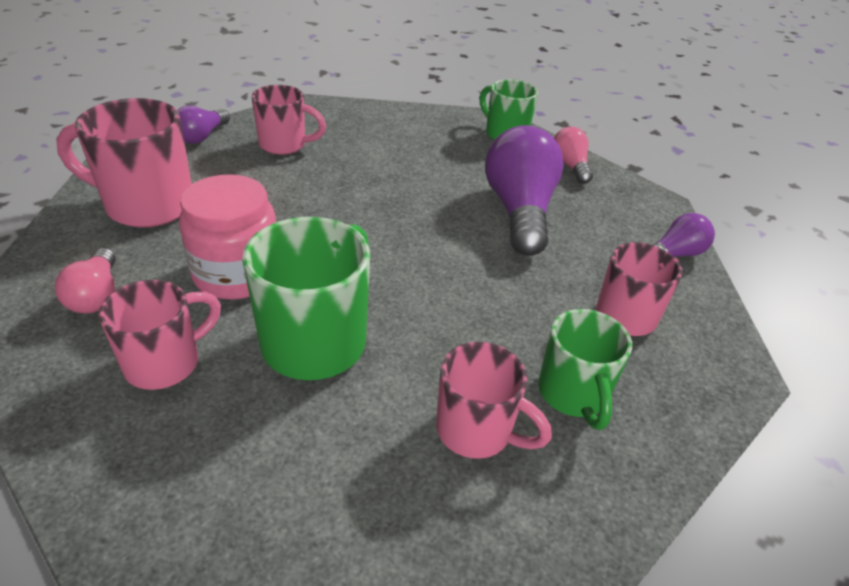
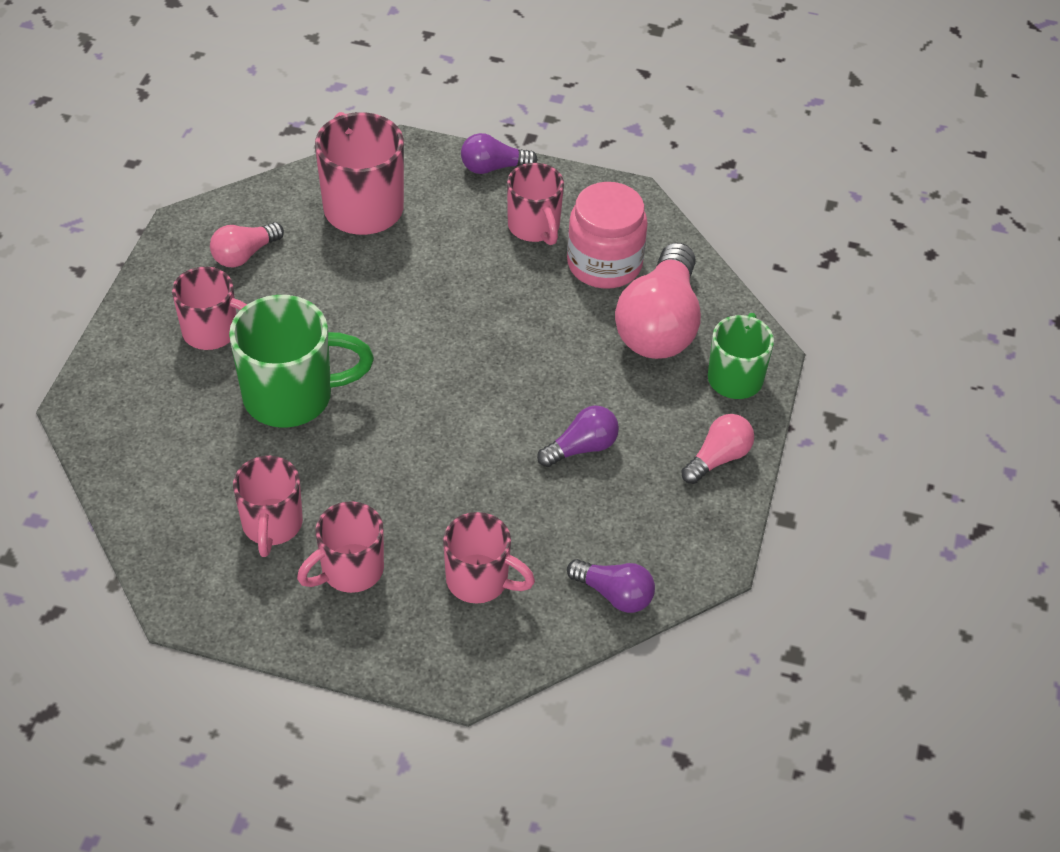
camera: 60 degrees right, 10 degrees up
(237, 274) = (326, 311): pink jar -> pink jar (604, 264)
(433, 139) = (659, 325): none -> pink light bulb
(519, 211) = (581, 448): purple light bulb -> purple light bulb, size x0.52
(573, 395) = (349, 570): green mug -> pink mug

